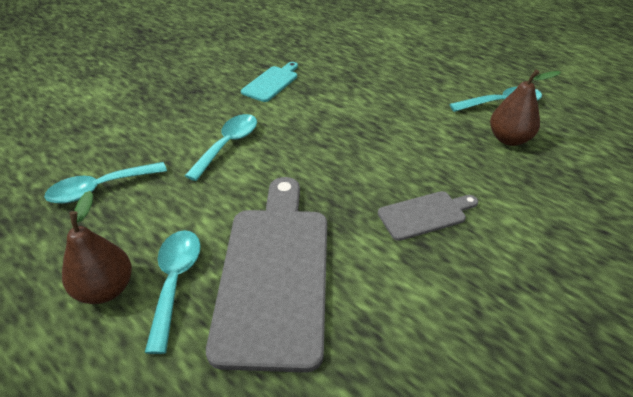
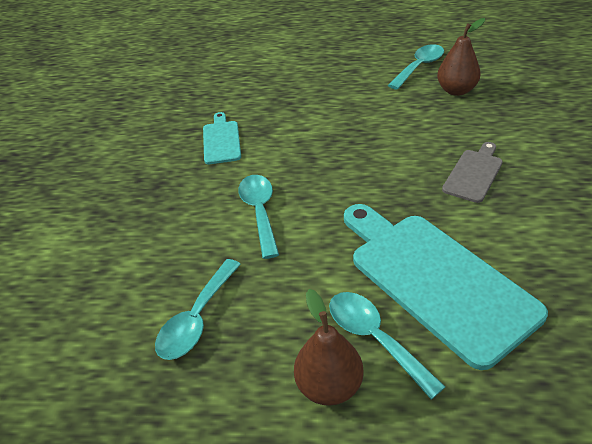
camera: 35 degrees left, 0 degrees up
(275, 273) = (435, 279): grey cutting board -> turquoise cutting board

